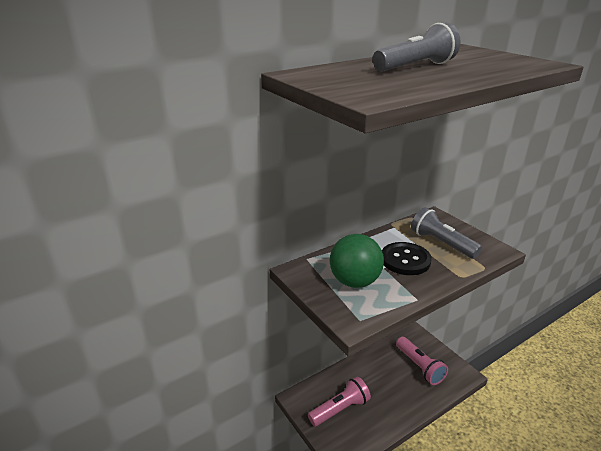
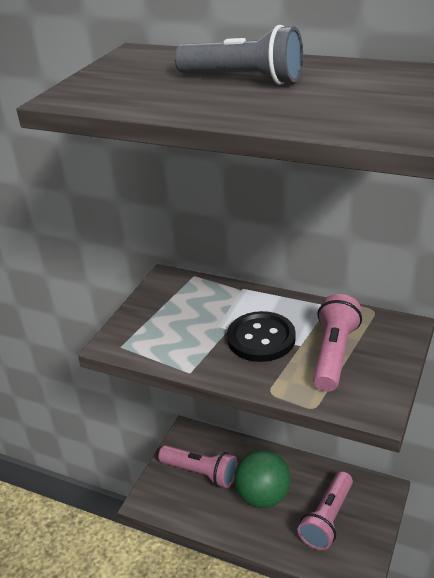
camera: 60 degrees right, 5 degrees up
(354, 282) = (182, 320): green ball -> green ball (263, 496)
(441, 243) = (334, 354): grey flashlight -> pink flashlight

